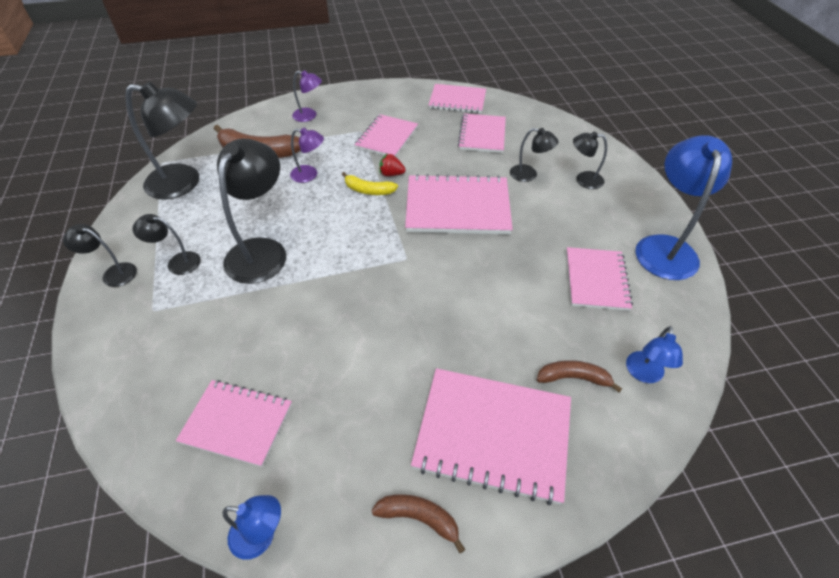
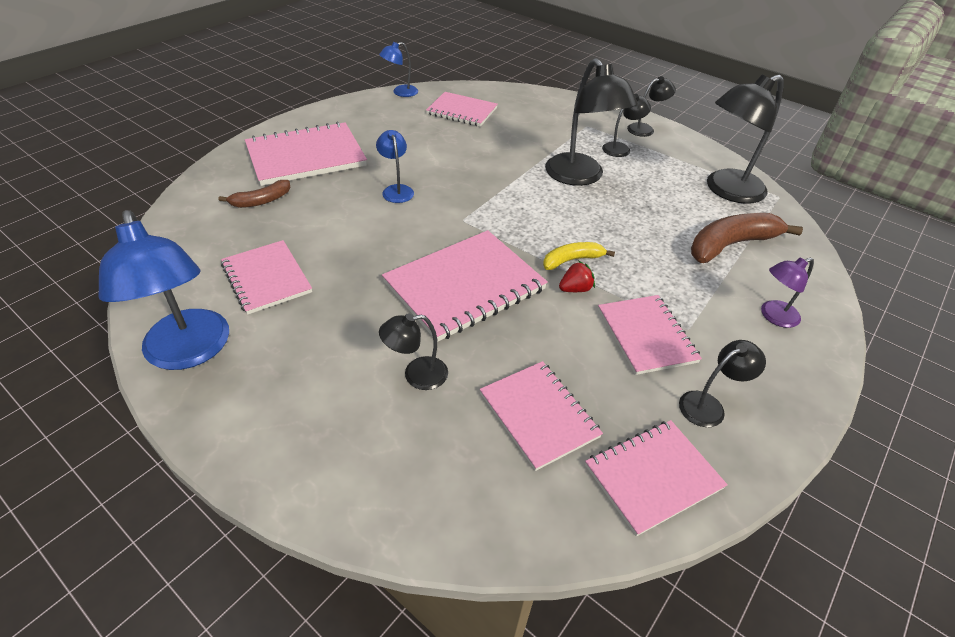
camera: 140 degrees right, 5 degrees down
(237, 423) = (462, 111): pink notebook -> pink notebook turned 45 degrees clockwise
(309, 175) = (647, 247): purple lamp -> none
(419, 518) = (327, 119): brown banana -> none
(583, 179) = (335, 408): black lamp -> black lamp (709, 405)
(644, 374) = (201, 224): blue lamp -> blue lamp (396, 190)

